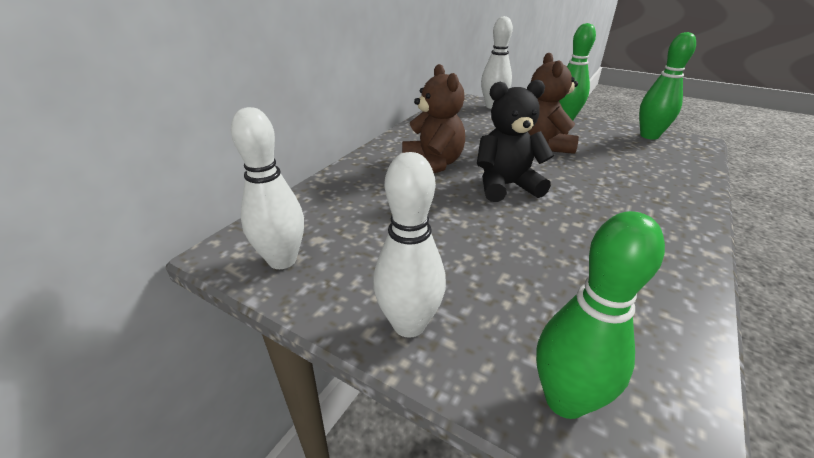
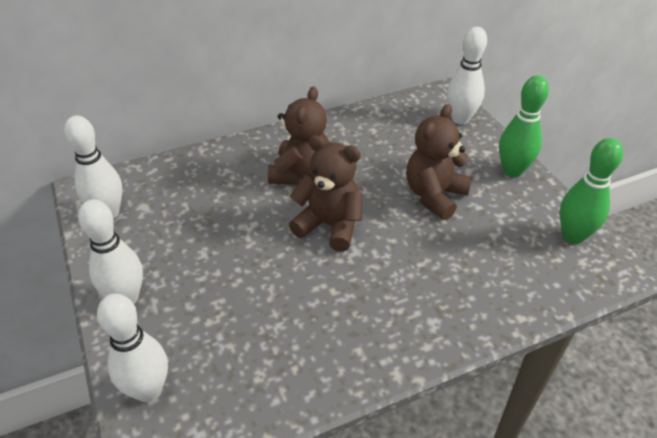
camera: 35 degrees right, 10 degrees up
(506, 186) = (329, 225): black teddy bear -> brown teddy bear
(565, 400) = (148, 390): green bowling pin -> white bowling pin

